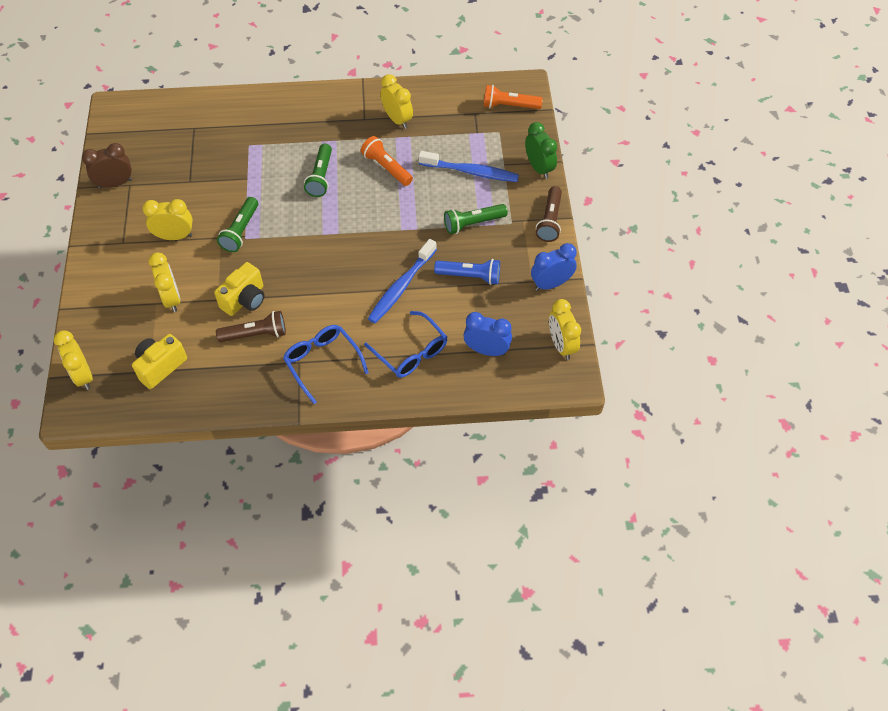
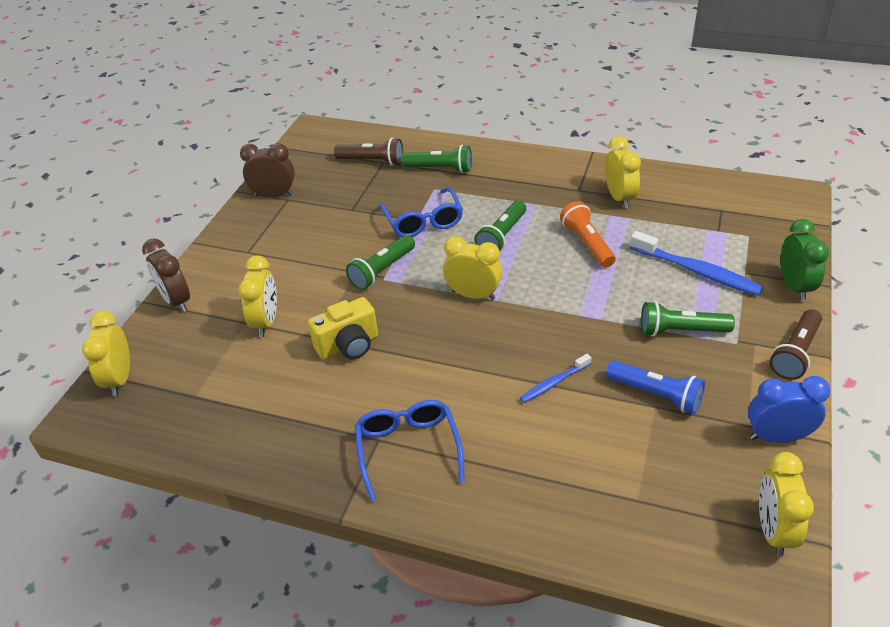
camera: 25 degrees right, 15 degrees down
(88, 301) = (176, 301): none -> brown clock
(160, 367) = (209, 395): yellow camera -> none
(175, 236) = (306, 259): yellow clock -> yellow clock (473, 295)
(245, 124) = (440, 169): none -> green flashlight
(255, 334) = (340, 389): brown flashlight -> brown flashlight (372, 161)
(401, 287) = (553, 383): blue toothbrush -> blue toothbrush, size x0.56
(411, 352) = (535, 472): blue glasses -> blue glasses (423, 221)
(486, 350) = (649, 502): blue clock -> none
(509, 106) = (770, 211): orange flashlight -> none

